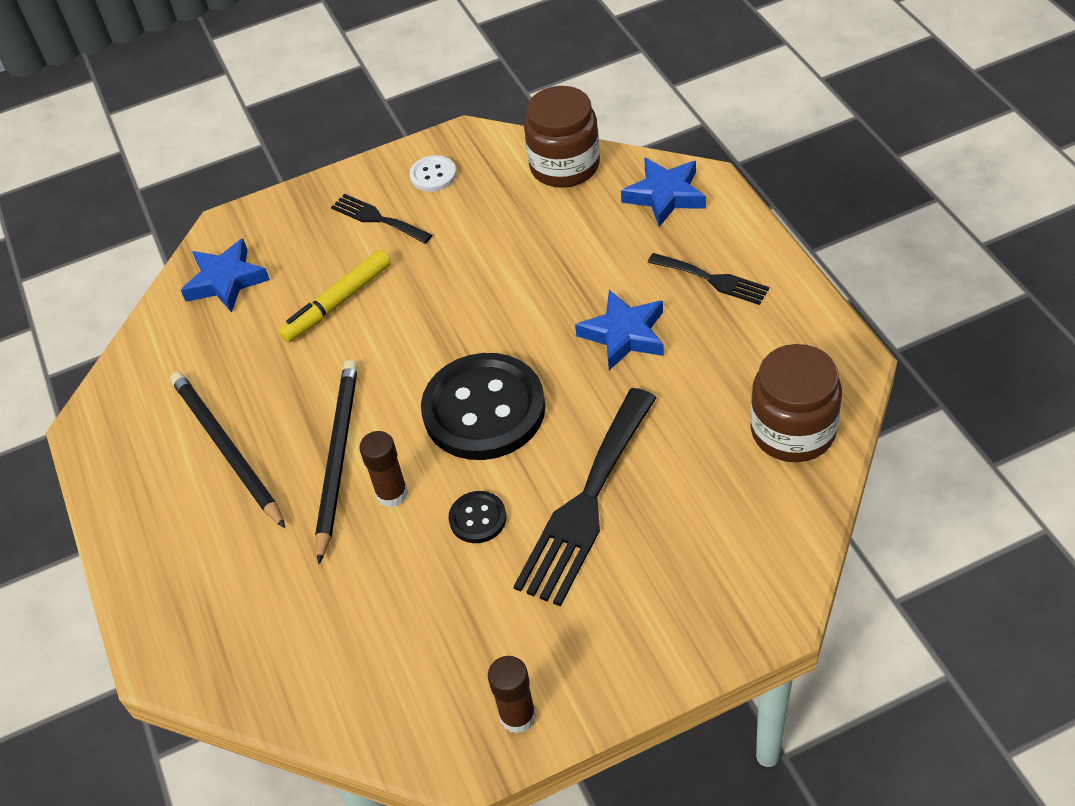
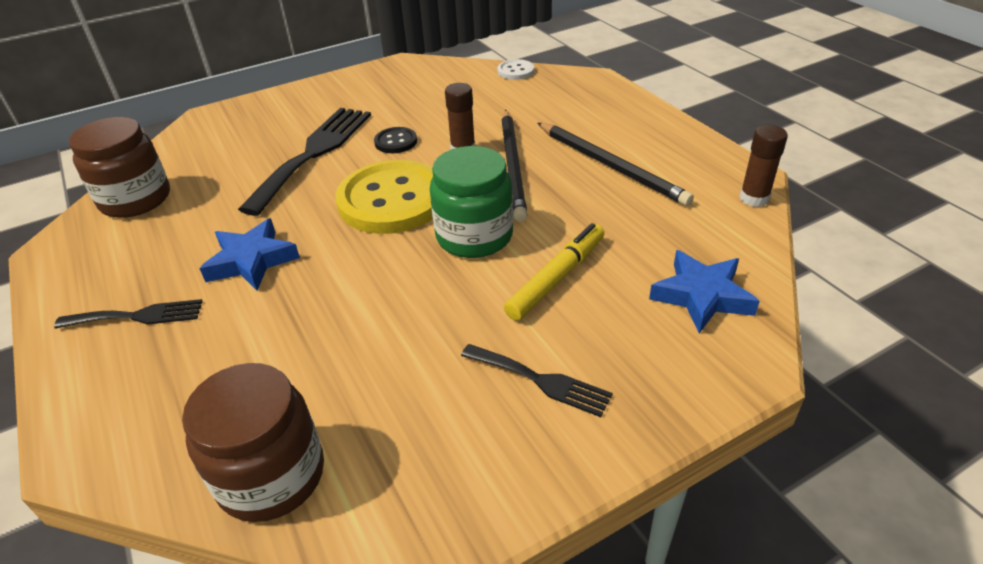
camera: 170 degrees right, 10 degrees down
(402, 353) = (474, 236): none -> green jar
(433, 175) = (474, 455): white button -> white button (515, 71)
(484, 409) = (392, 200): black button -> yellow button
(518, 716) = (371, 75): brown glue stick -> brown glue stick (754, 198)
(665, 195) = (143, 425): blue star -> none
(712, 280) = (137, 316): black fork -> black fork turned 150 degrees clockwise

